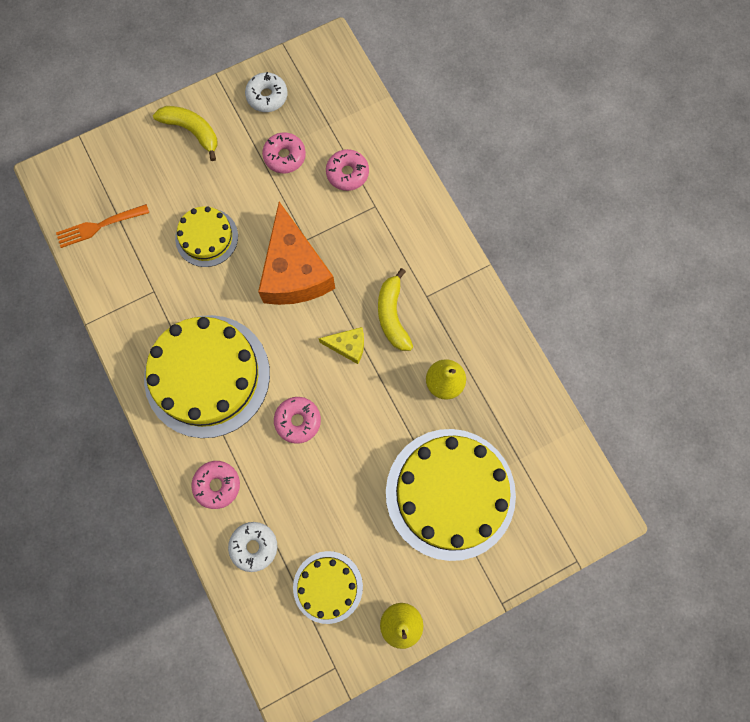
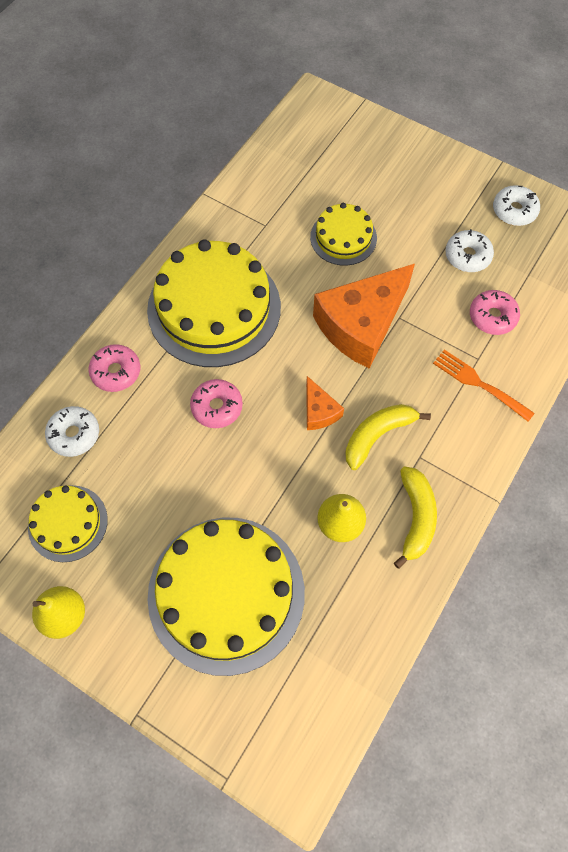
camera: 60 degrees right, 10 degrees down
(100, 226) = (296, 155): orange fork -> orange fork (480, 384)
(192, 131) = (433, 173): yellow banana -> yellow banana (415, 518)
(284, 156) = (467, 256): pink donut -> white donut
(348, 346) = (319, 411): yellow cheese -> orange cheese

